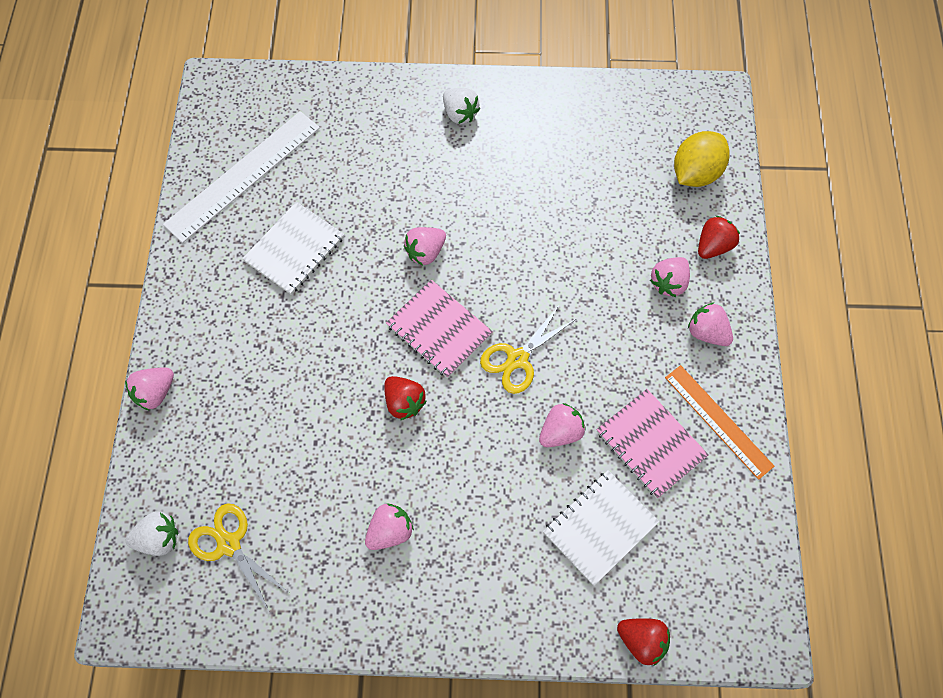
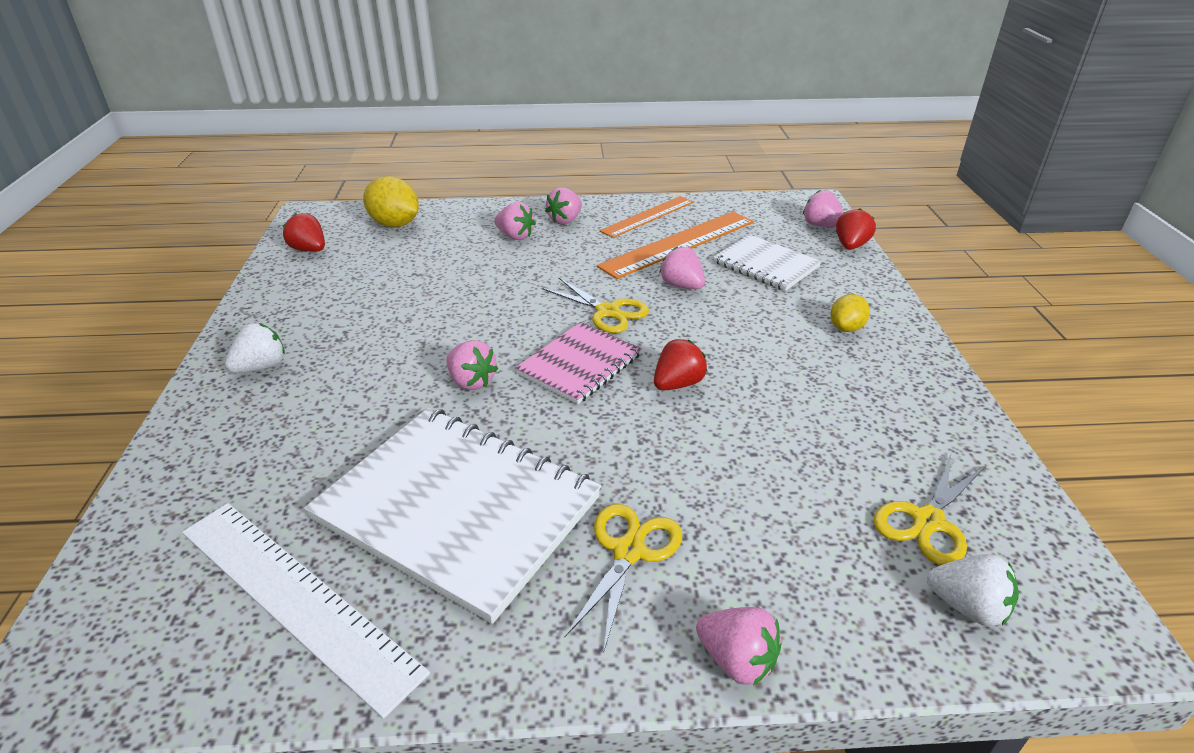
camera: 95 degrees left, 30 degrees down
(159, 538) = (967, 606): white strawberry -> white strawberry turned 135 degrees clockwise
(241, 346) = (628, 551): none -> yellow scissors
(294, 249) = (457, 509): white notebook -> white notebook, size x1.78
(390, 531) = (833, 383): pink strawberry -> pink strawberry (821, 225)
(472, 573) = (846, 328): none -> yellow lemon
(650, 444) = (678, 243): pink notebook -> orange ruler
(713, 246) = (477, 217): red strawberry -> red strawberry (309, 250)

